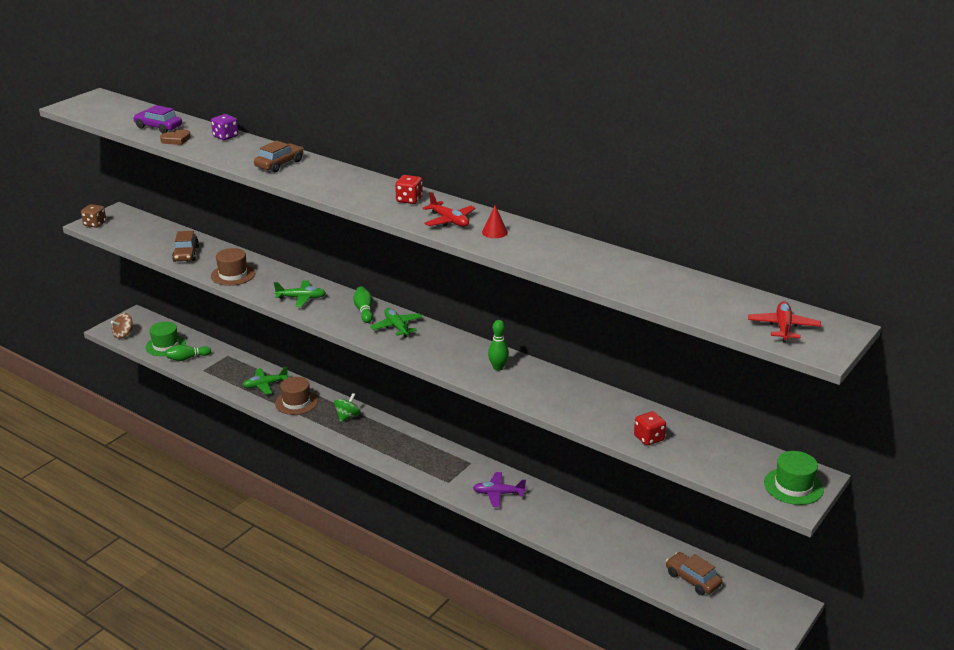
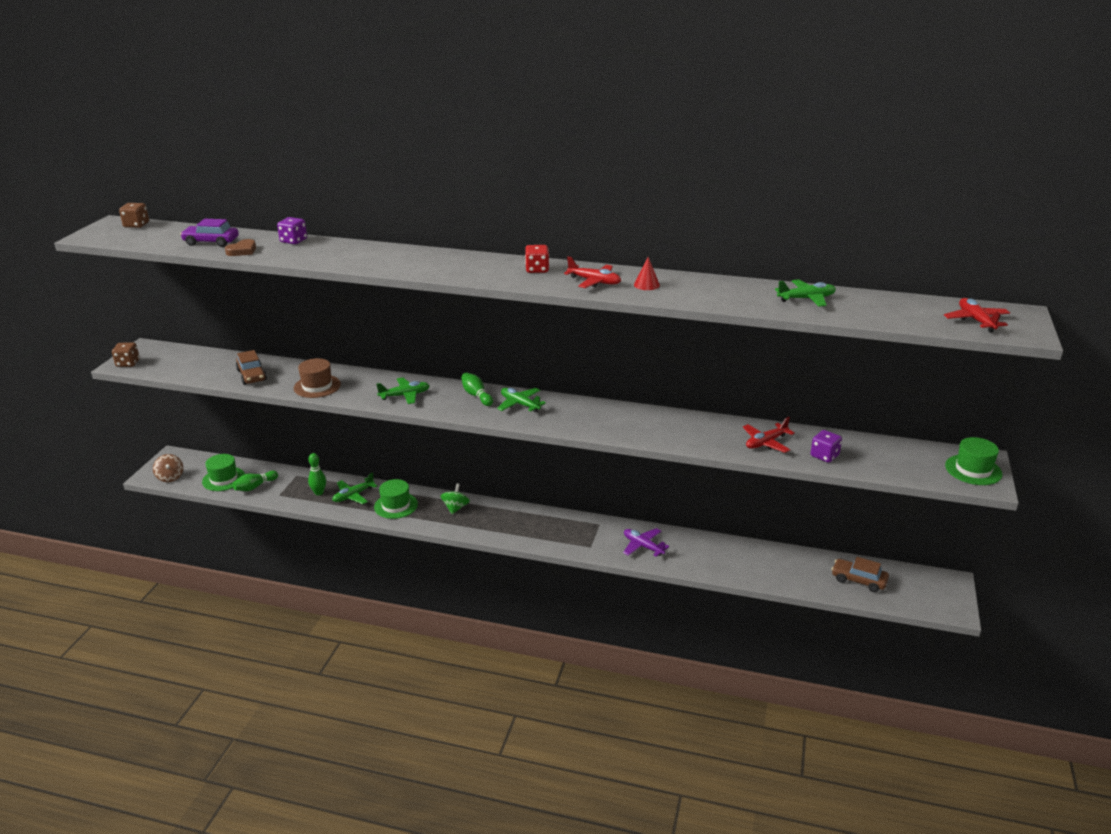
camera: 20 degrees left, 0 degrees up
(113, 101) = (136, 225): none -> brown dice
(123, 334) = (170, 477): brown spinning top -> brown spinning top turned 45 degrees counterclockwise
(279, 164) = (375, 257): brown car -> none
(296, 402) = (396, 505): brown hat -> green hat
(498, 367) = (643, 422): green bowling pin -> green bowling pin (319, 492)
(498, 494) = (643, 546): purple plane -> purple plane turned 60 degrees clockwise
(601, 413) = (766, 443): none -> red plane
(634, 273) = (806, 299): none -> green plane
(649, 438) = (824, 456): red dice -> purple dice

